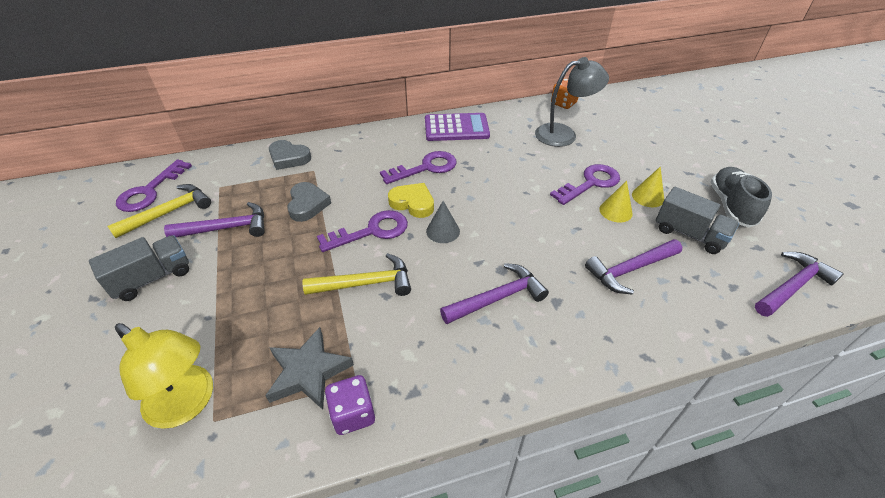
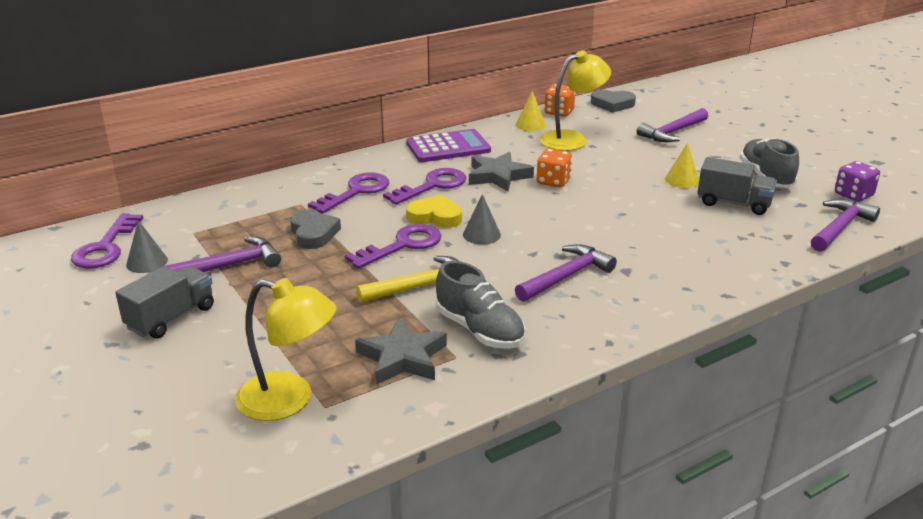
camera: 15 degrees left, 15 degrees down
(169, 212) = (147, 262): yellow hammer -> grey cone
(289, 158) = (262, 197): grey heart -> grey heart (612, 104)
(353, 414) = (467, 377): purple dice -> purple dice (853, 195)
(391, 351) = (479, 330): none -> grey shoe
(484, 166) = (498, 176): none -> grey star
(529, 179) = (553, 181): none -> orange dice
(564, 134) = (572, 139): grey lamp -> yellow lamp
(590, 183) = (619, 176): purple key -> purple key (356, 191)
(615, 211) = (654, 195): yellow cone -> yellow cone (530, 125)
(630, 270) = (687, 237): purple hammer -> purple hammer (672, 132)

